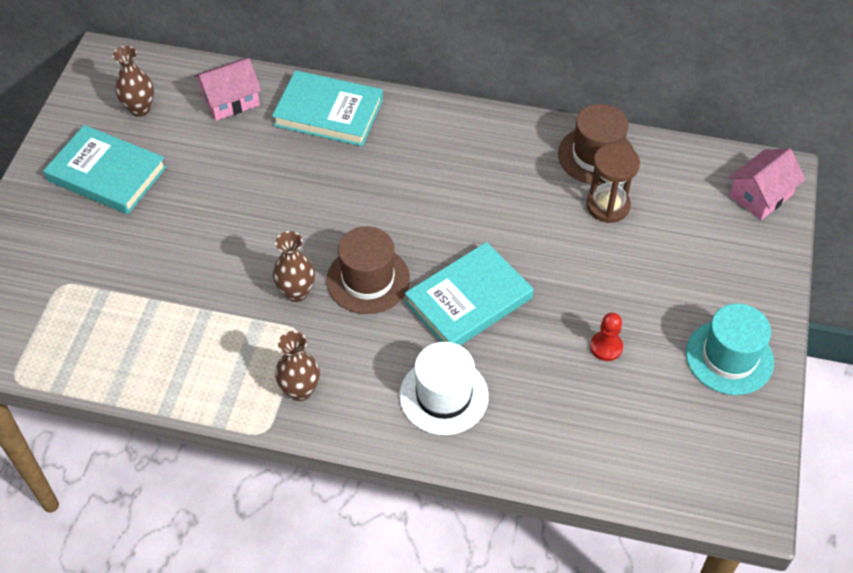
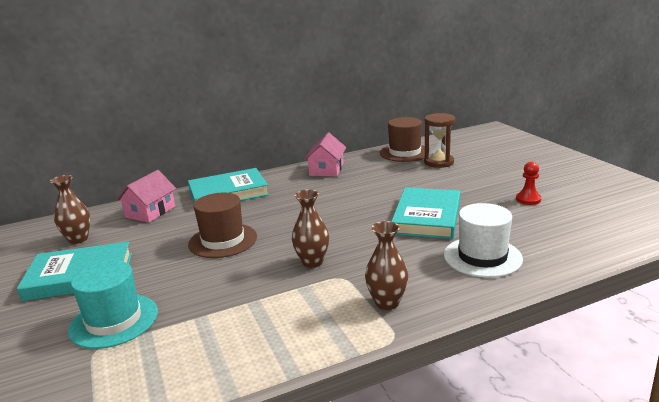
camera: 35 degrees left, 30 degrees down
(368, 279) = (353, 236): brown hat -> brown hat (223, 240)
(729, 357) = (586, 177): turquoise hat -> turquoise hat (114, 321)
(761, 195) = (498, 135): pink house -> pink house (326, 169)

